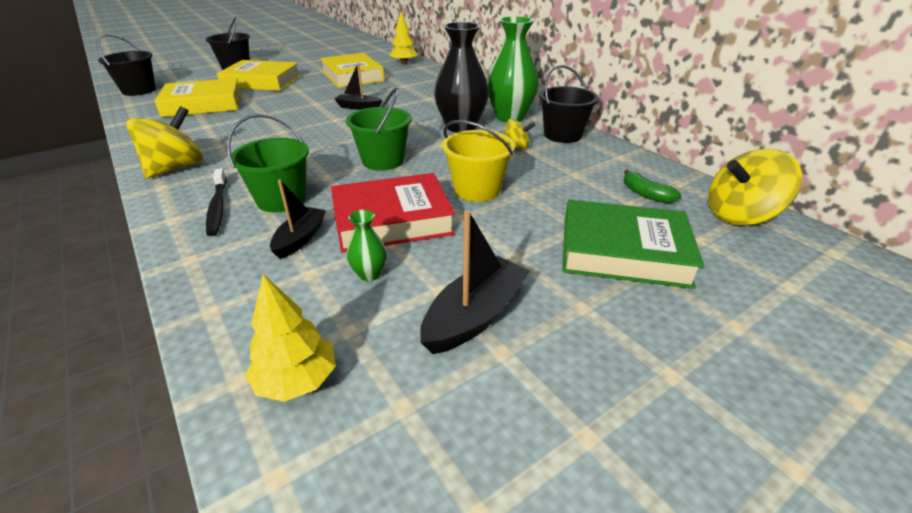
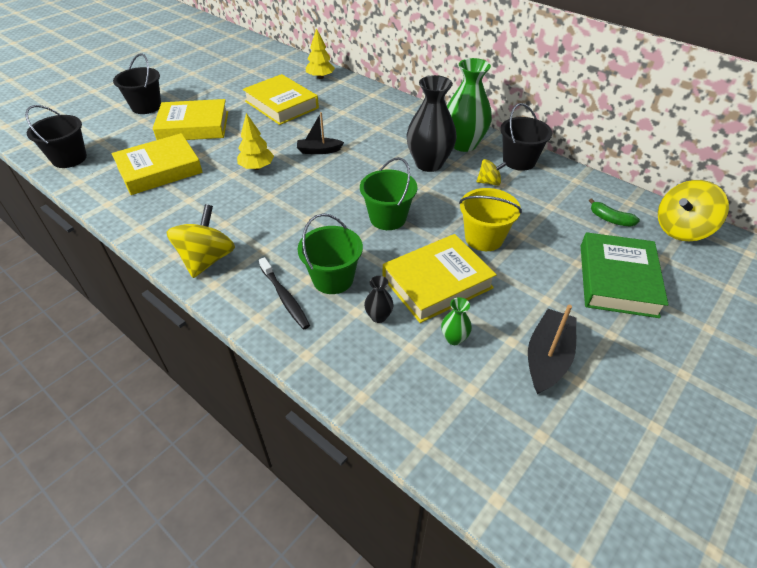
camera: 15 degrees left, 10 degrees up
(297, 380) = (464, 435): yellow tree -> yellow tree (257, 167)
(300, 239) = (378, 316): black boat -> black vase
(392, 220) = (437, 283): red book -> yellow book
(623, 251) = (617, 280): green book -> green book turned 75 degrees counterclockwise

